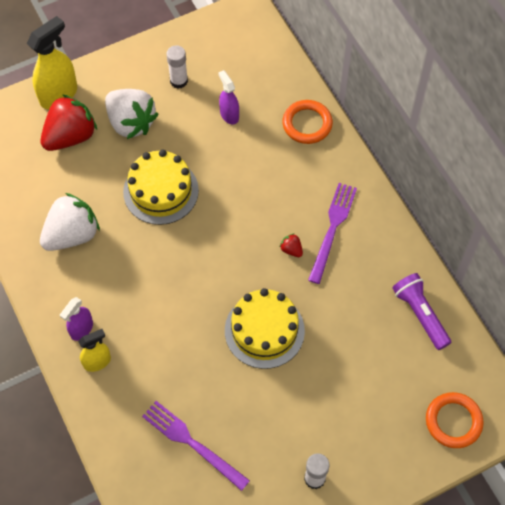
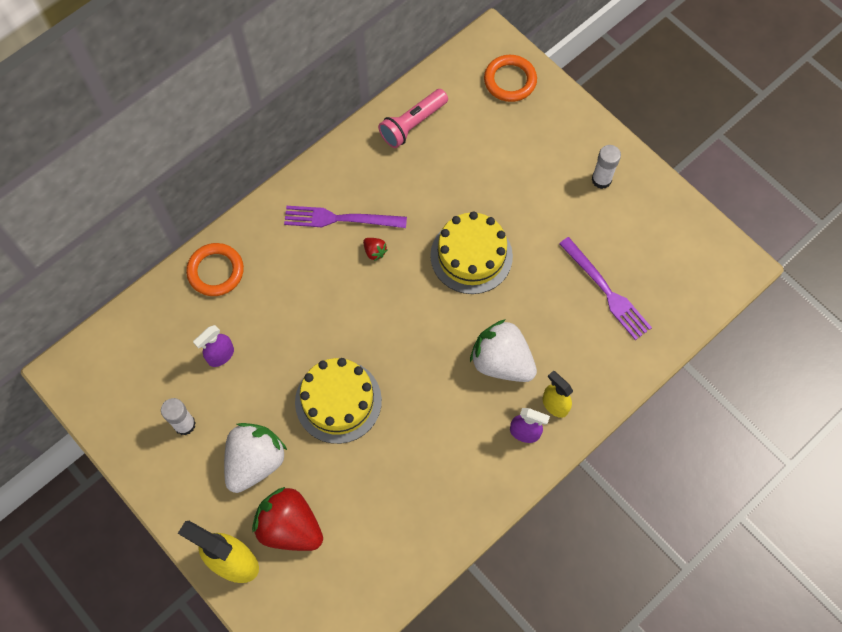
camera: 105 degrees left, 5 degrees up
(72, 235) = (418, 480): white strawberry -> white strawberry (501, 361)
(192, 443) = (606, 291): purple fork -> purple fork turned 60 degrees counterclockwise
(291, 250) = (374, 252): red strawberry -> red strawberry turned 75 degrees counterclockwise
(420, 314) = (413, 124): purple flashlight -> pink flashlight

